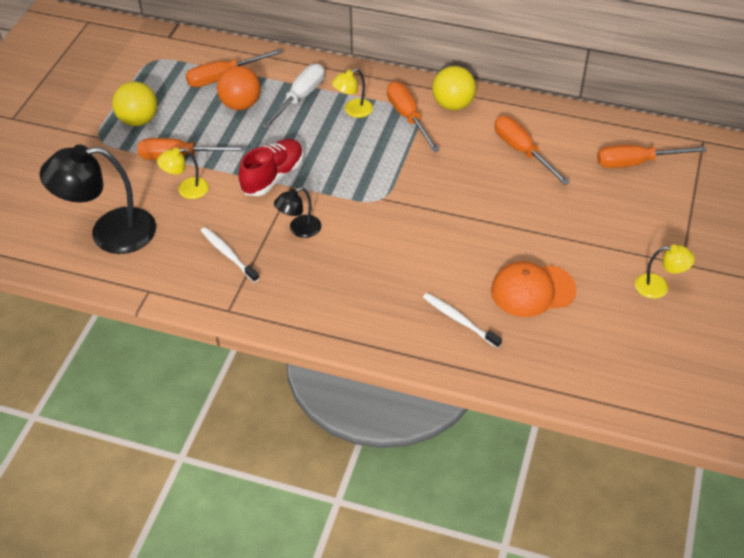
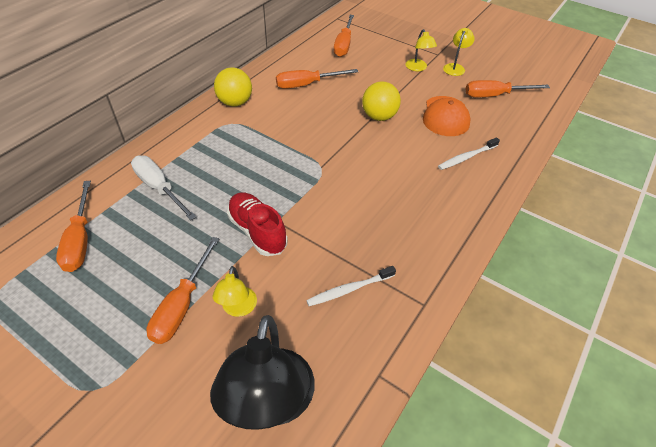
camera: 75 degrees left, 0 degrees up
(138, 120) = (91, 337): yellow ball -> yellow ball (379, 116)
(240, 104) = (135, 235): orange ball -> none
(299, 229) = (336, 227): black lamp -> none
(353, 111) = (203, 158): yellow lamp -> yellow lamp (418, 68)
(408, 117) = (233, 129): orange screwdriver -> orange screwdriver (494, 95)

